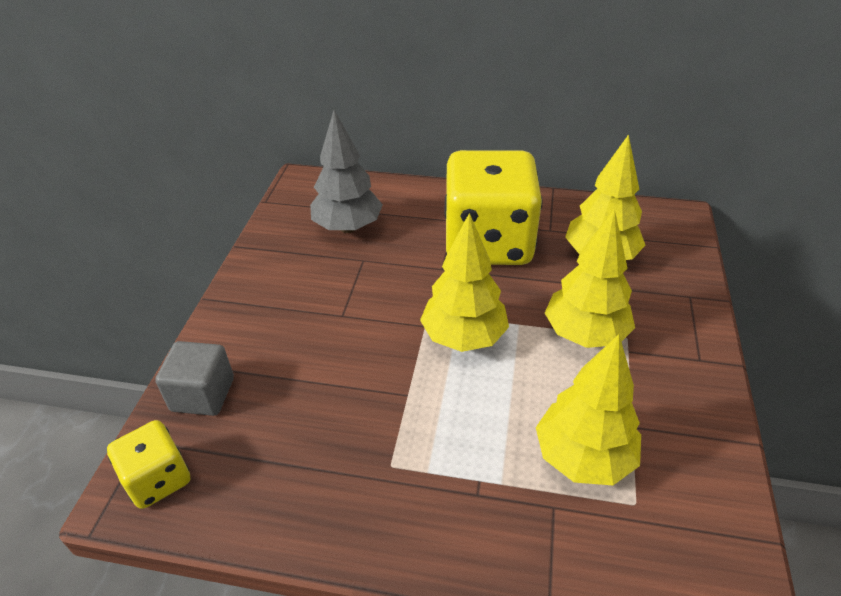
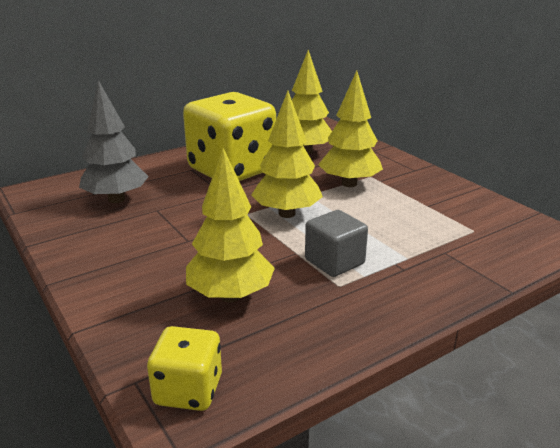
camera: 45 degrees left, 15 degrees down
(203, 394) = (145, 329): grey cube -> grey cube (334, 262)
(583, 458) = (426, 227): yellow tree -> yellow tree (230, 296)

